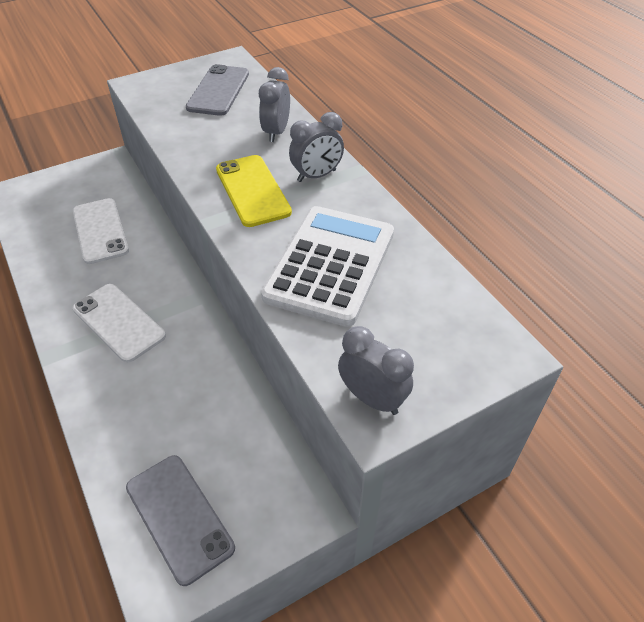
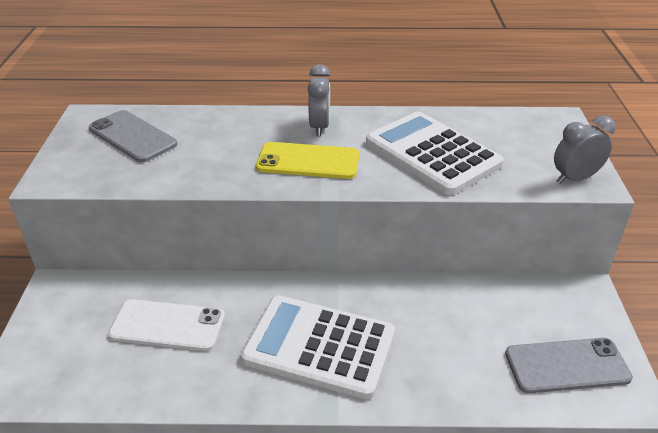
camera: 60 degrees left, 10 degrees down
(118, 322) = (319, 346): white phone -> white calculator
(276, 132) = (238, 127): grey clock -> none

